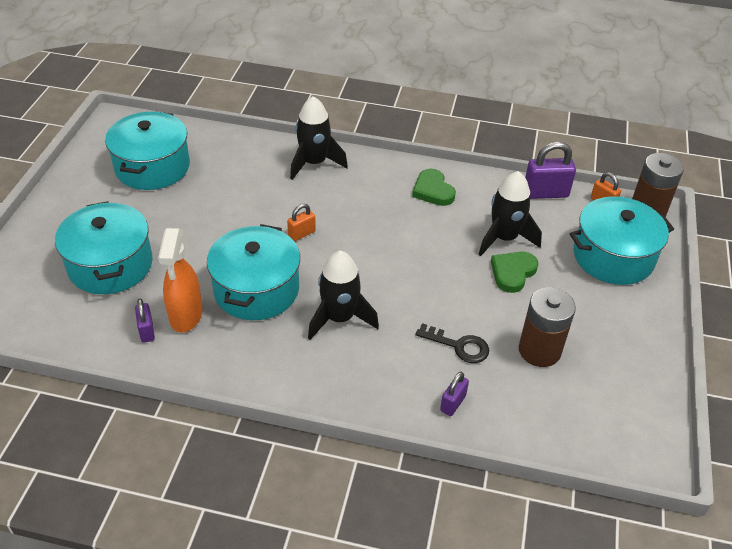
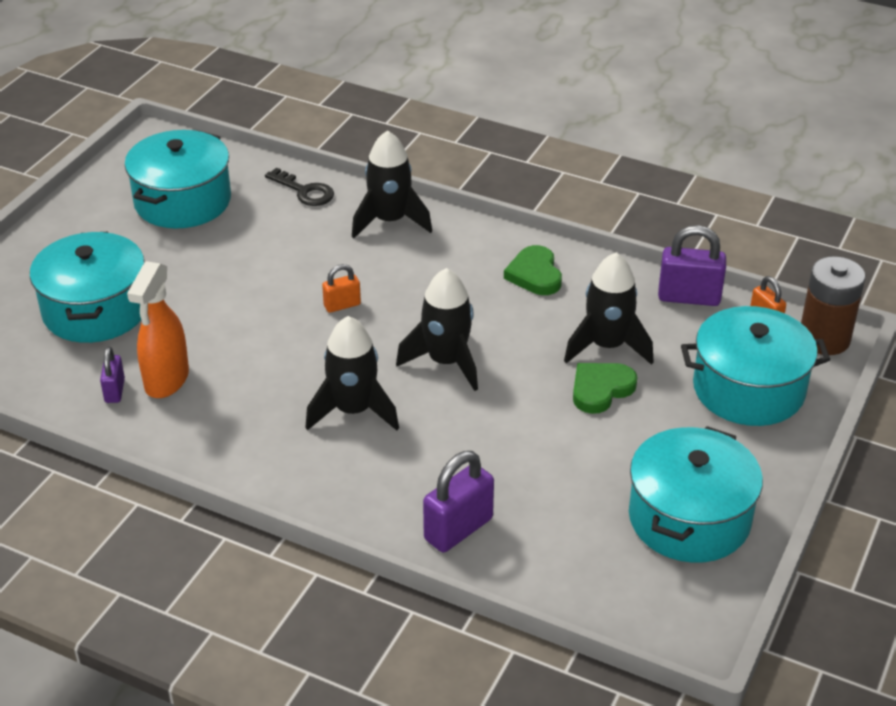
camera: 15 degrees right, 5 degrees down
(256, 289) = (262, 363): turquoise pot -> turquoise pot (689, 518)
(394, 268) = (446, 362): none -> black rocket
(453, 403) = (458, 529): purple padlock -> purple padlock, size x1.74
(459, 346) = (493, 465): black key -> black key (305, 191)
(539, 350) = (596, 486): brown battery -> none

